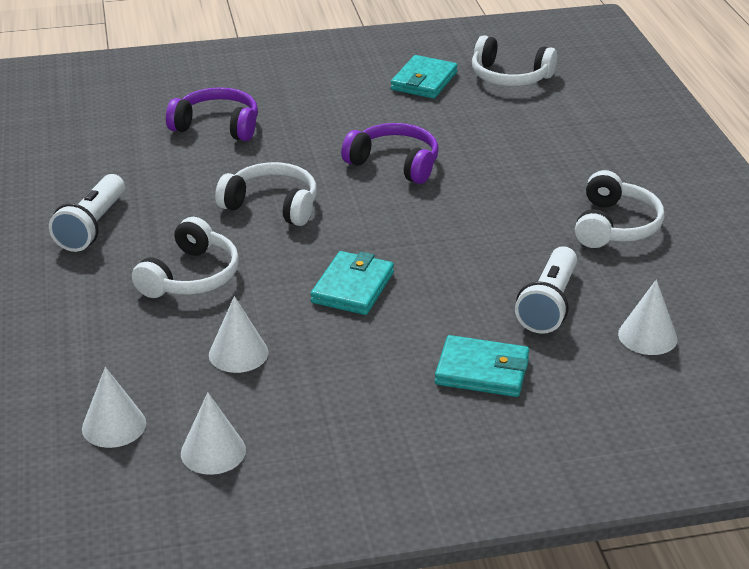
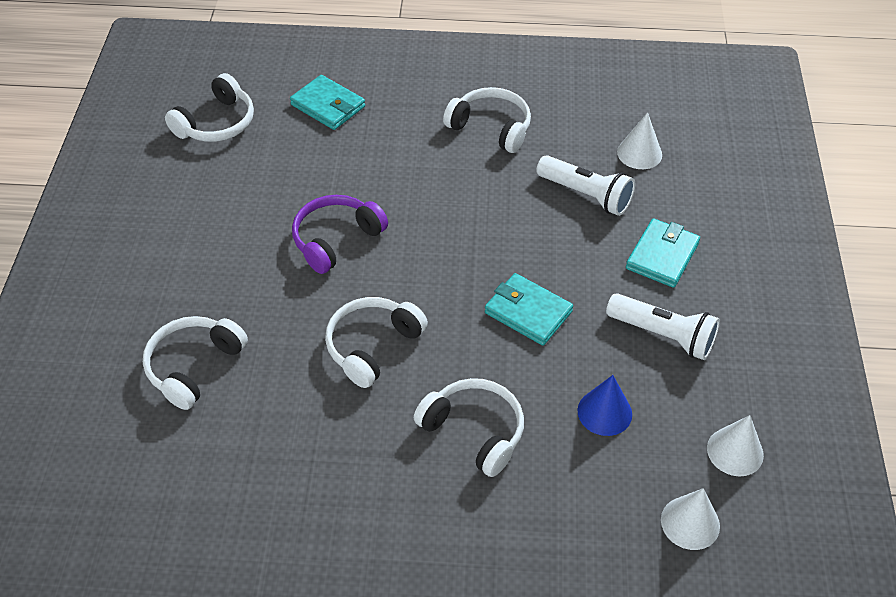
camera: 75 degrees left, 15 degrees up
(92, 227) = (353, 508): white flashlight -> white flashlight (663, 335)
(217, 126) = (194, 366): purple headphones -> white headphones
(238, 353) = (604, 412): white cone -> blue cone
(424, 81) = (190, 183): turquoise wallet -> turquoise wallet (328, 106)

